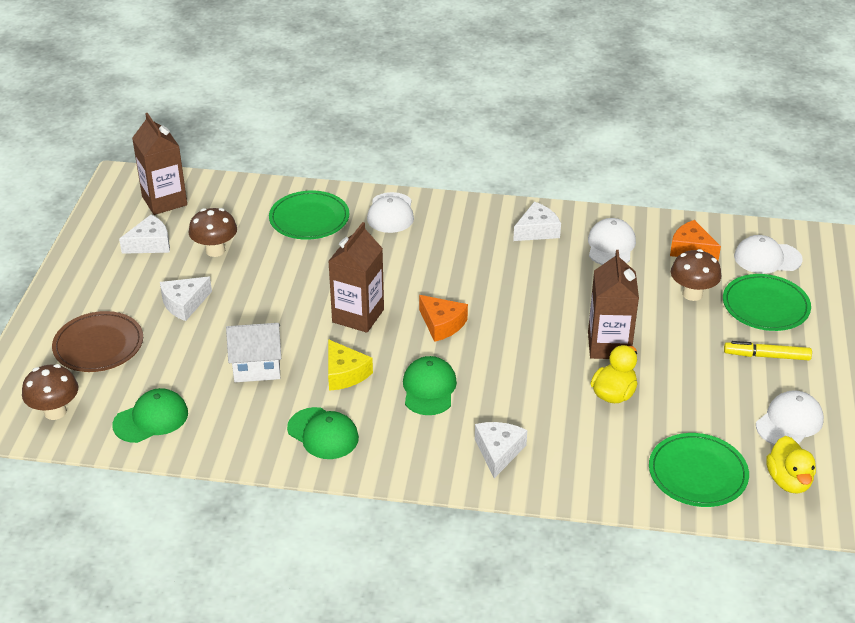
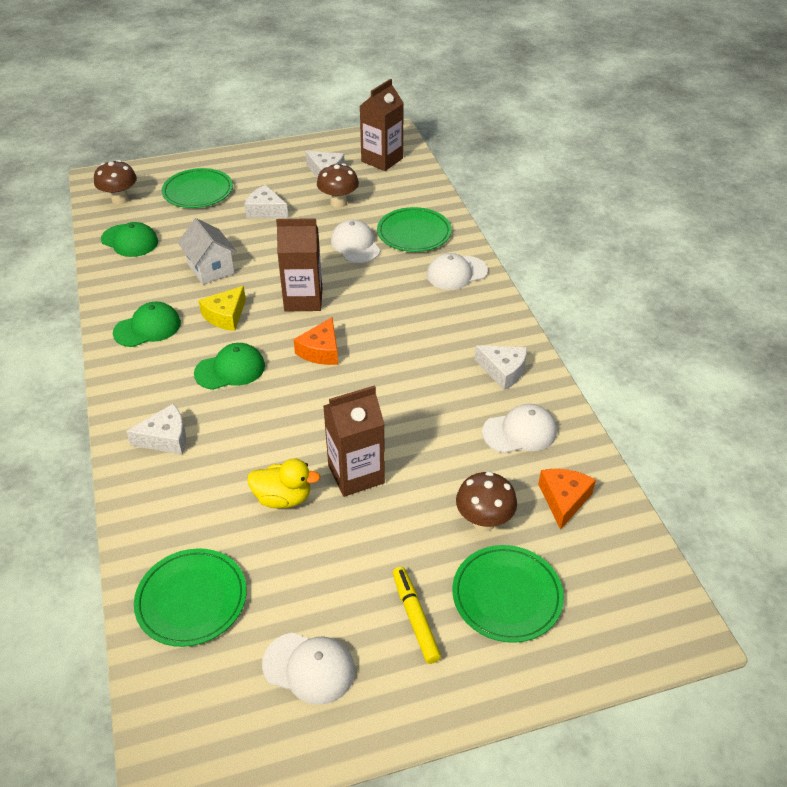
camera: 65 degrees right, 5 degrees up
(98, 345) = (198, 191): brown plate -> green plate
(323, 434) = (147, 328): green cap -> green cap turned 135 degrees counterclockwise
(767, 258) = (600, 576): white cap -> white cap (355, 245)
(788, 481) = (209, 689): yellow duck -> none

